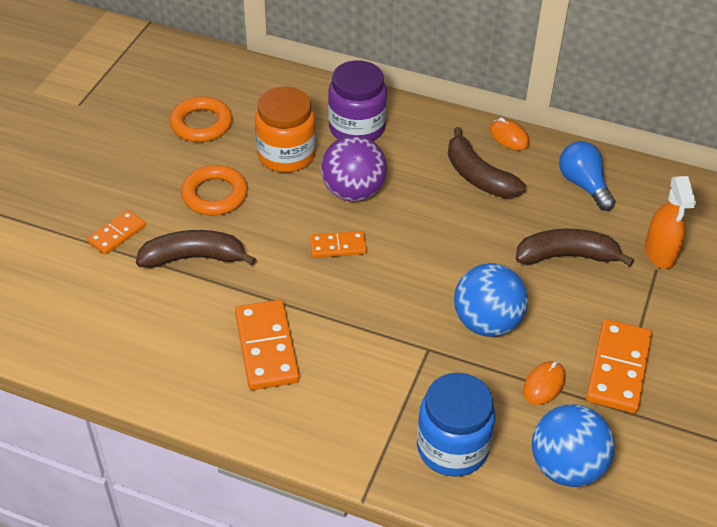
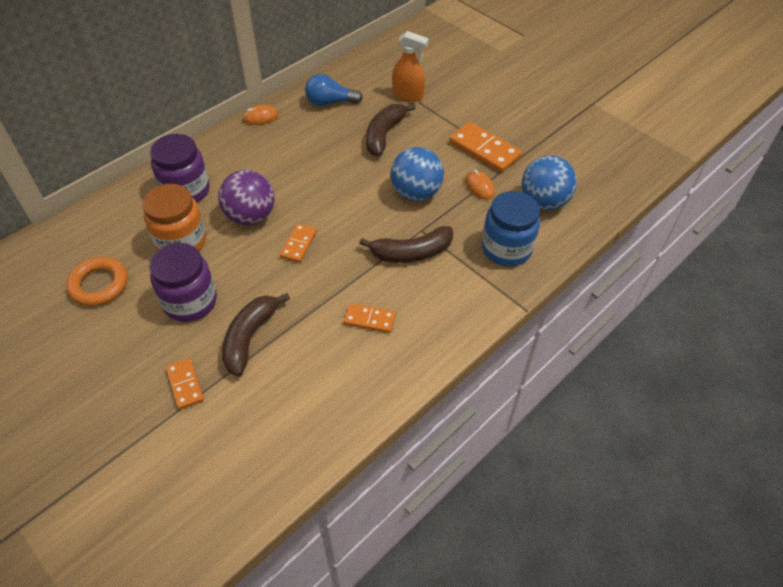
camera: 65 degrees left, 5 degrees up
(215, 195) = (190, 302): orange ring -> purple jar
(267, 347) = (369, 319): orange domino -> orange domino, size x0.59
(478, 176) = (286, 146): brown banana -> brown banana (411, 252)

